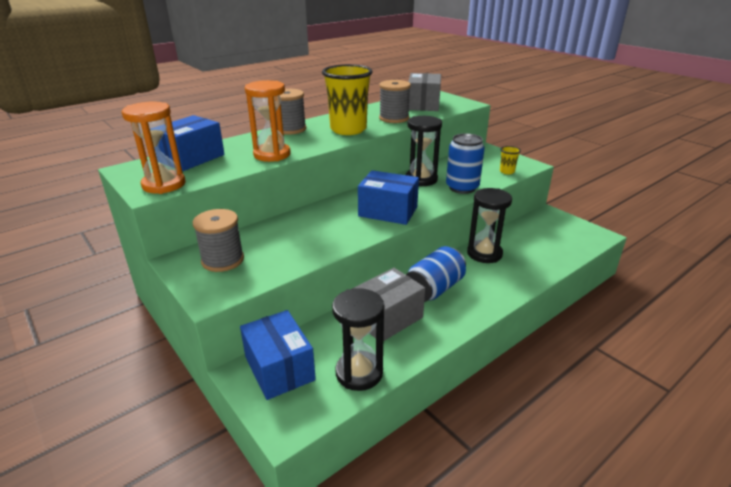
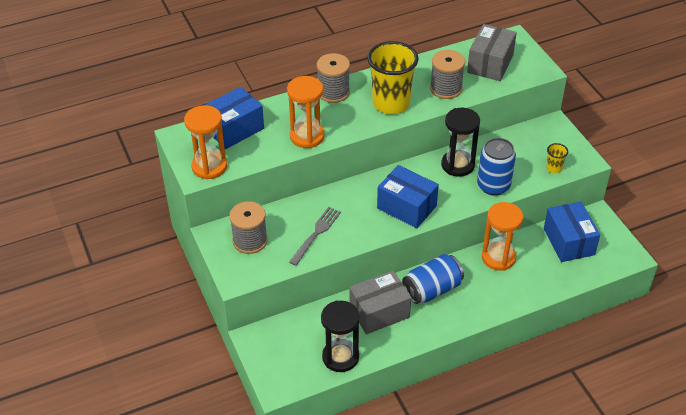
camera: 15 degrees right, 15 degrees up
(279, 368) = (282, 340): blue box -> blue box (568, 241)
(299, 243) = (316, 234): none -> grey fork
(484, 254) = (498, 257): black hourglass -> orange hourglass

